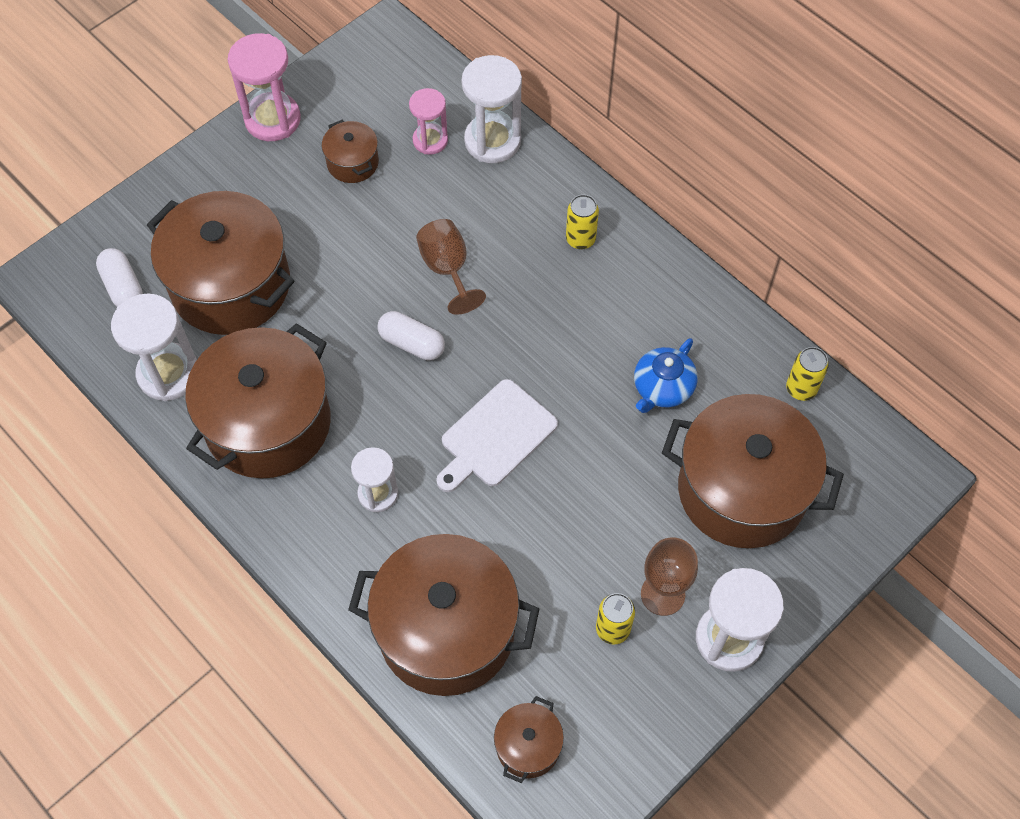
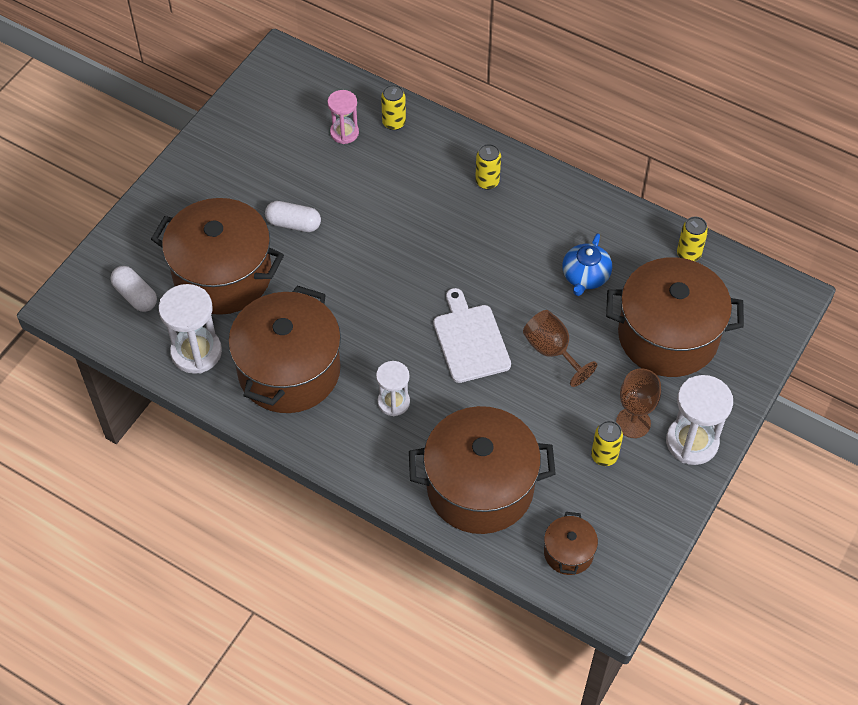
camera: 15 degrees left, 5 degrees down
(272, 119) = (211, 143): pink hourglass -> none
(352, 163) = (288, 162): brown pot -> none
(412, 343) = (382, 287): white capsule -> white capsule (293, 224)
(447, 269) = (391, 226): brown goblet -> brown goblet (552, 351)
(492, 141) = (394, 123): white hourglass -> yellow can
(495, 436) = (470, 340): white cutting board -> white cutting board turned 135 degrees clockwise

